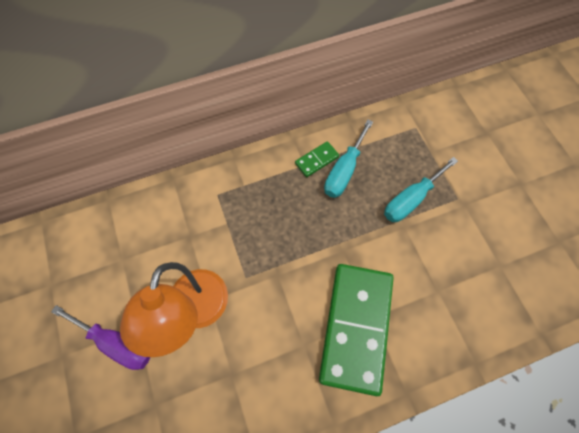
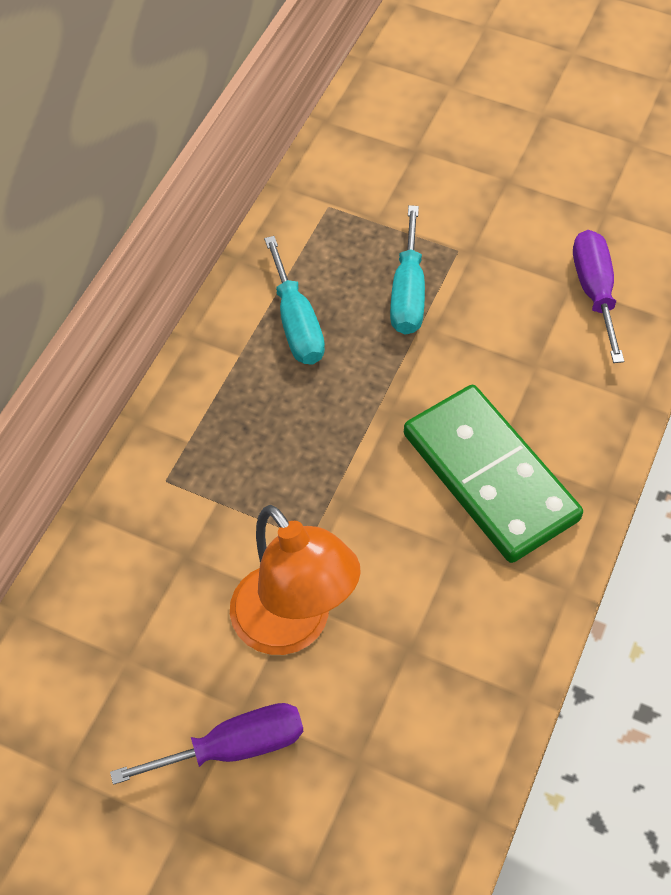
camera: 45 degrees left, 10 degrees down
(317, 160) = (249, 338): green domino -> none
(510, 280) = (594, 292): none -> purple screwdriver

